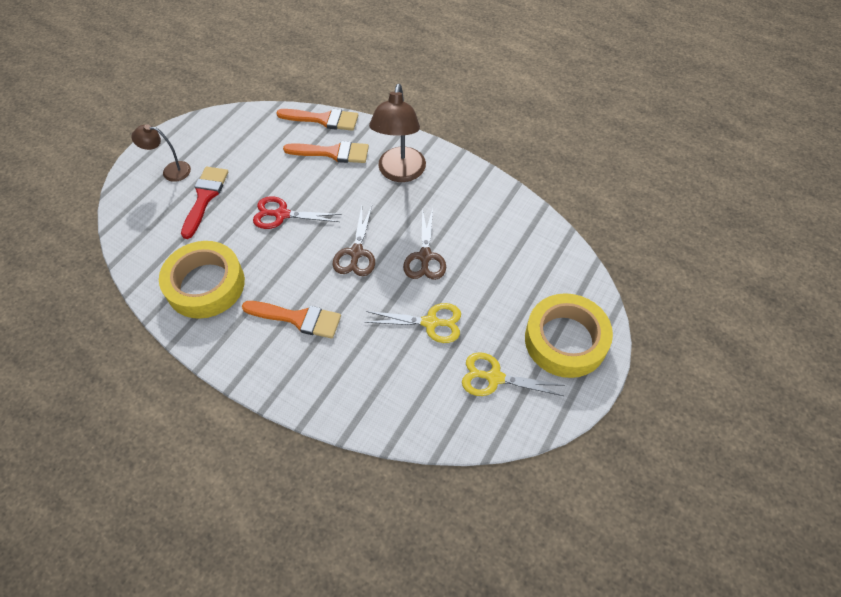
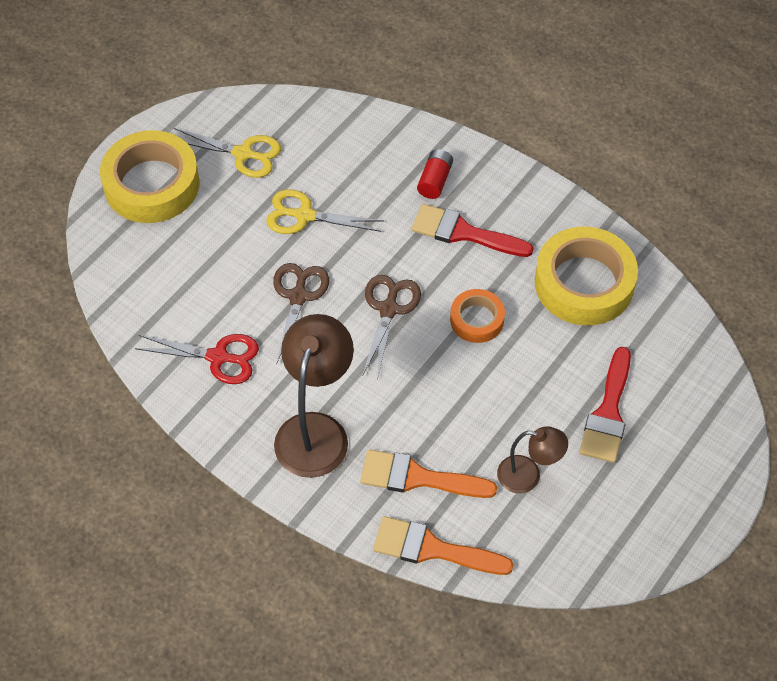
camera: 175 degrees left, 0 degrees up
(170, 171) = (670, 465): brown lamp -> brown lamp (528, 476)
(282, 214) = (492, 375): red scissors -> red scissors (218, 357)
(290, 251) = (477, 319): none -> orange tape
(298, 319) = (463, 233): orange brush -> red brush
(322, 365) = (434, 181): none -> red battery

